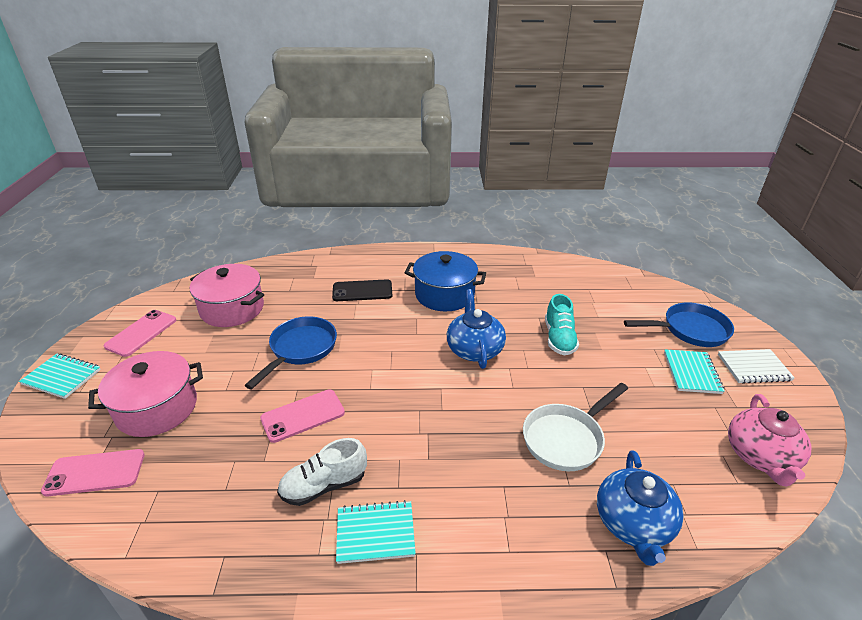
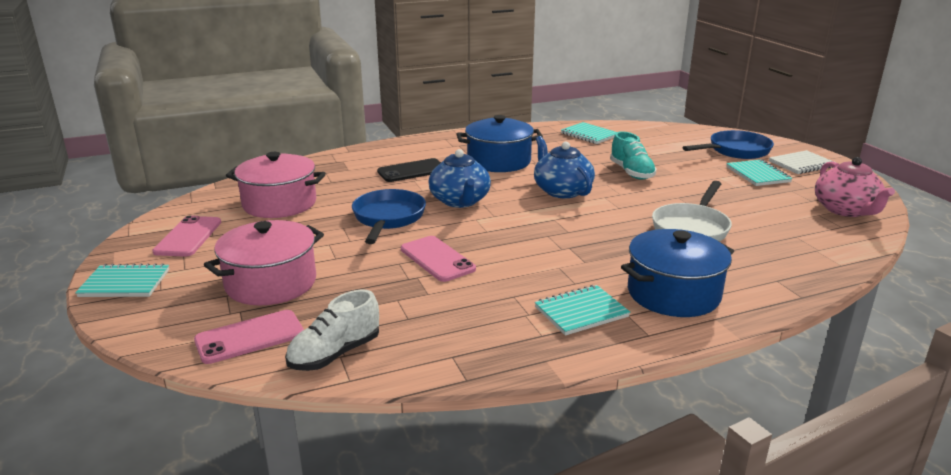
camera: 20 degrees left, 10 degrees down
(303, 416) = (437, 259): pink phone -> pink phone turned 75 degrees counterclockwise
(324, 485) = (504, 296): white shoe -> white shoe (335, 354)
(482, 535) = (673, 294): none -> blue pot
(553, 275) = (589, 135): none -> turquoise notebook
(633, 524) = (785, 262): blue teapot -> blue teapot (460, 201)

